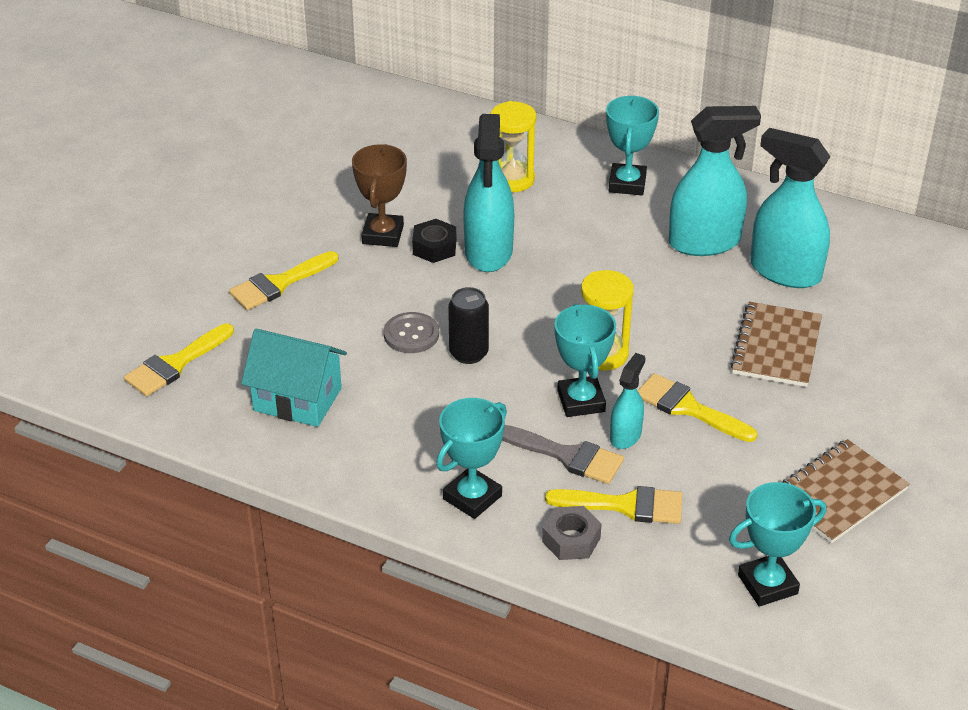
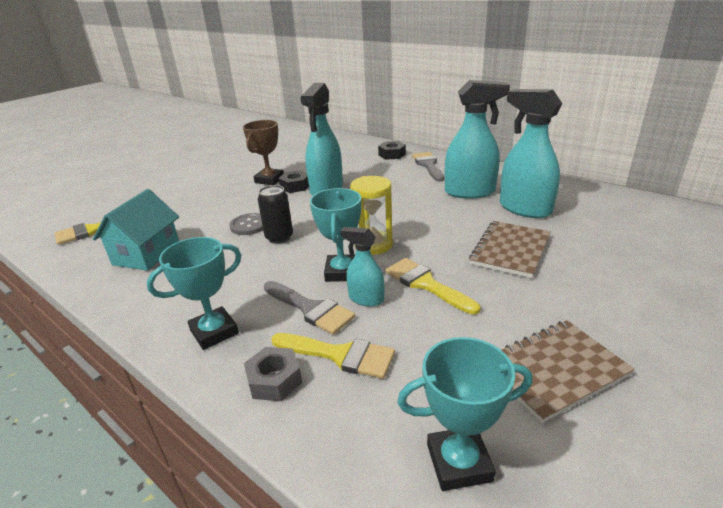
camera: 15 degrees right, 10 degrees down
(279, 283) = (192, 197): yellow brush -> none
(297, 399) = (147, 254): turquoise house -> turquoise house turned 75 degrees clockwise
(512, 179) = (360, 161): yellow hourglass -> none
(559, 158) = (392, 154): none -> black nut
(625, 435) = (366, 299): turquoise spray bottle -> turquoise spray bottle turned 105 degrees counterclockwise
(627, 184) = (428, 165): turquoise trophy -> grey brush

